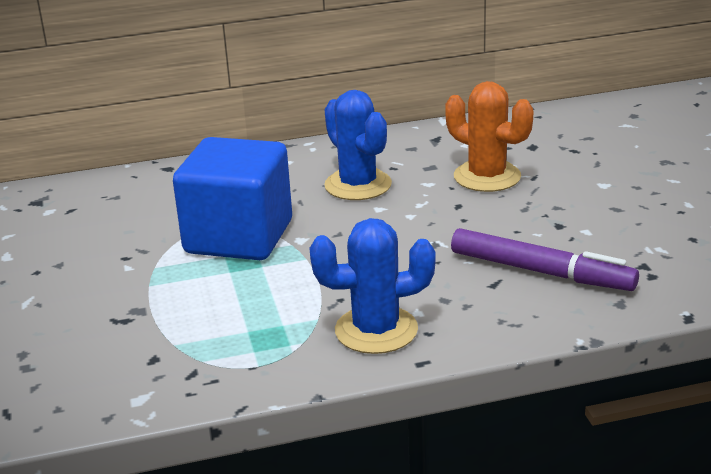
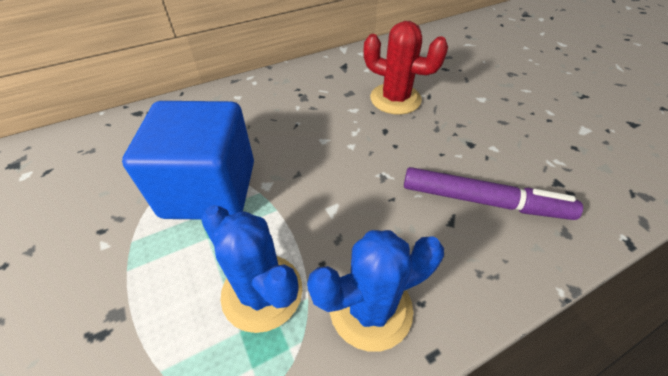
camera: 15 degrees left, 20 degrees up
(358, 185) = (299, 117): blue cactus -> blue cactus (262, 292)
(487, 177) = (395, 99): orange cactus -> red cactus

